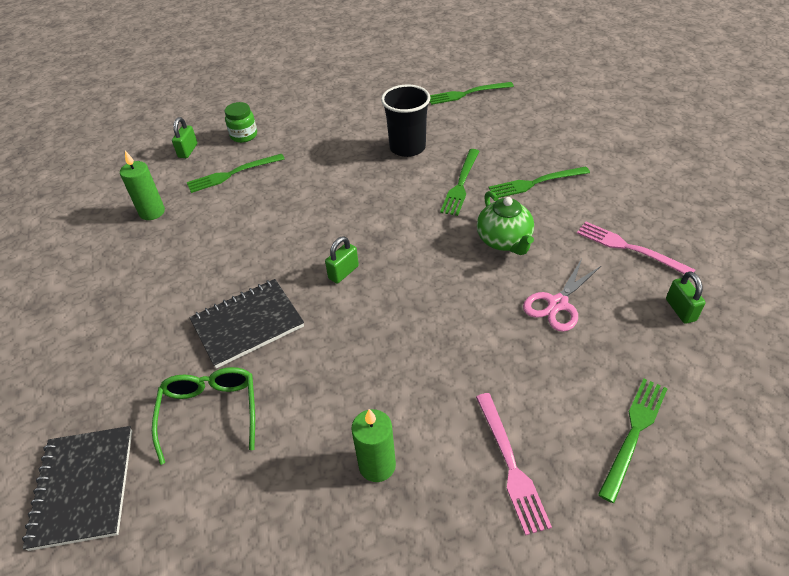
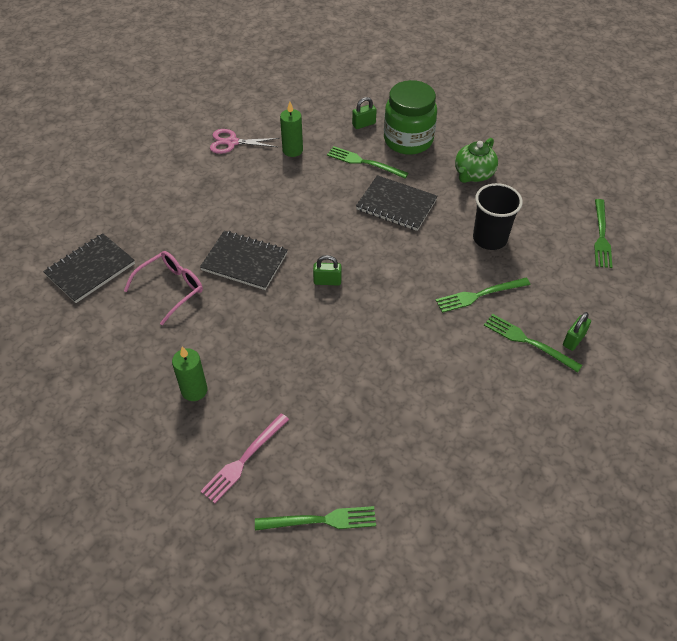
camera: 50 degrees right, 5 degrees up
(210, 412) = (171, 288): green glasses -> pink glasses
(244, 135) = (408, 140): green jar -> green jar, size x2.01
(307, 180) = (396, 205): none -> black notebook
(467, 93) = (601, 236): green fork -> green fork turned 120 degrees counterclockwise
(504, 241) = (441, 355): green teapot -> green teapot (473, 174)
(557, 304) = (404, 421): pink scissors -> pink scissors (232, 142)
(629, 248) = (508, 442): pink fork -> none
(680, 310) = (466, 505): green padlock -> green padlock (573, 340)

